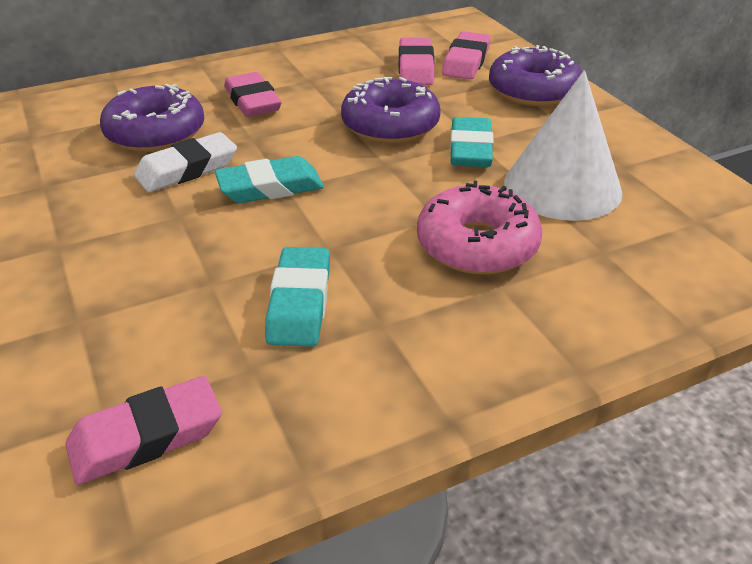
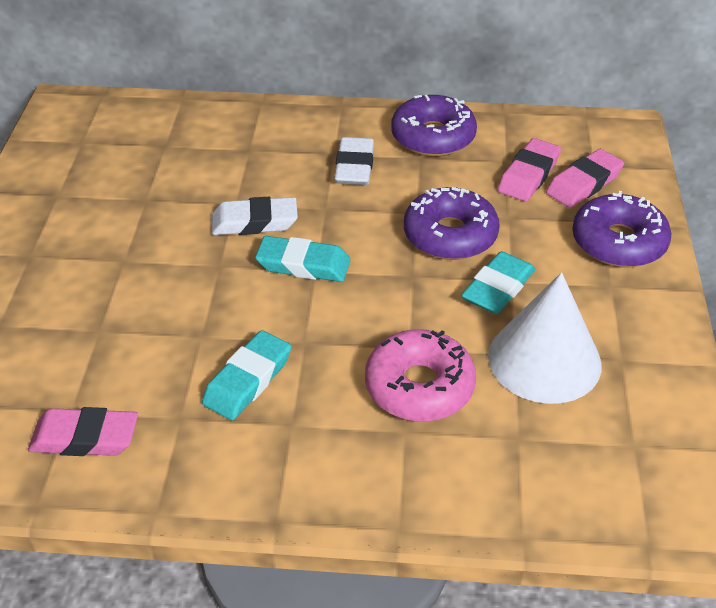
camera: 30 degrees right, 5 degrees up
(155, 133) = (256, 175): purple donut -> purple donut (433, 137)
(252, 101) = (354, 167): pink eraser -> white eraser

